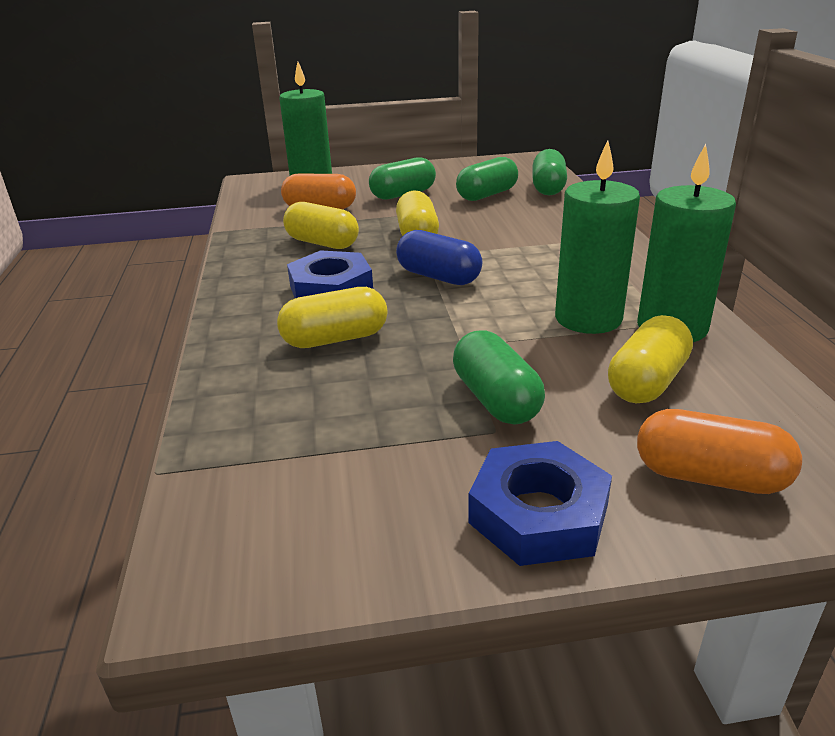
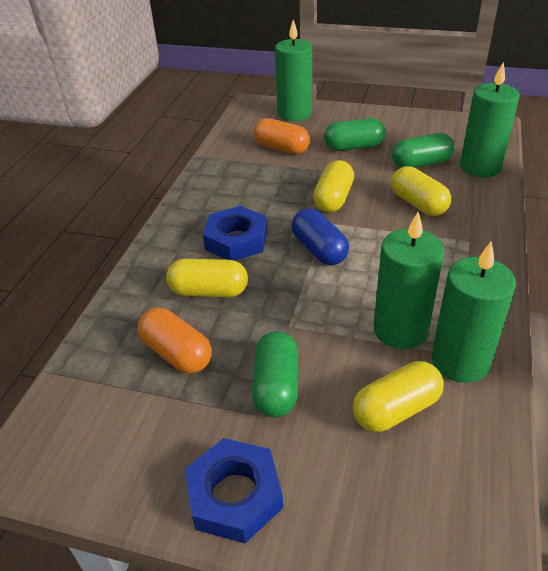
camera: 25 degrees right, 10 degrees up
(322, 243) = (259, 189): yellow capsule -> yellow capsule (418, 204)
(548, 188) = (480, 167): green capsule -> green candle
(709, 477) = (371, 514): orange capsule -> orange capsule (177, 353)

